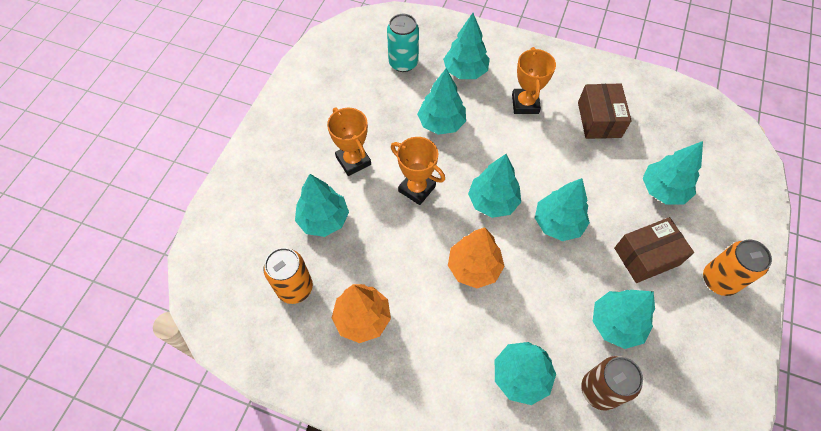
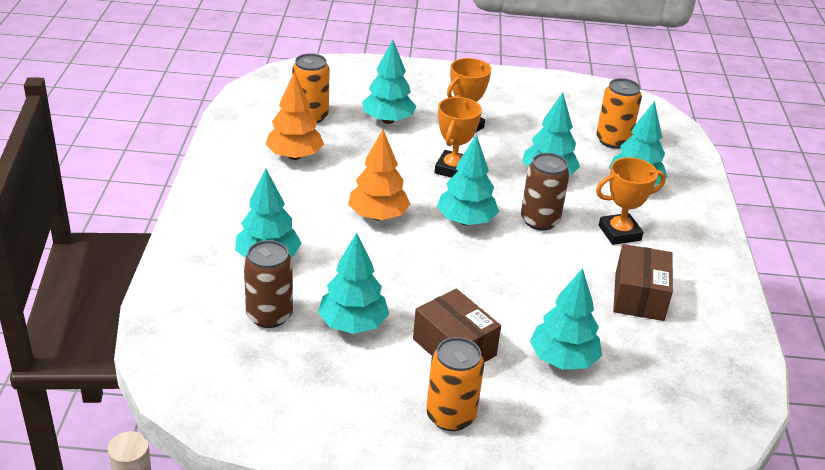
camera: 70 degrees right, 25 degrees down
(403, 63) = (613, 140): turquoise can -> orange can
(501, 149) = (540, 220): none -> brown can
(558, 223) = (463, 271): turquoise tree -> none
(599, 119) = (639, 296): brown box -> brown box turned 60 degrees counterclockwise

